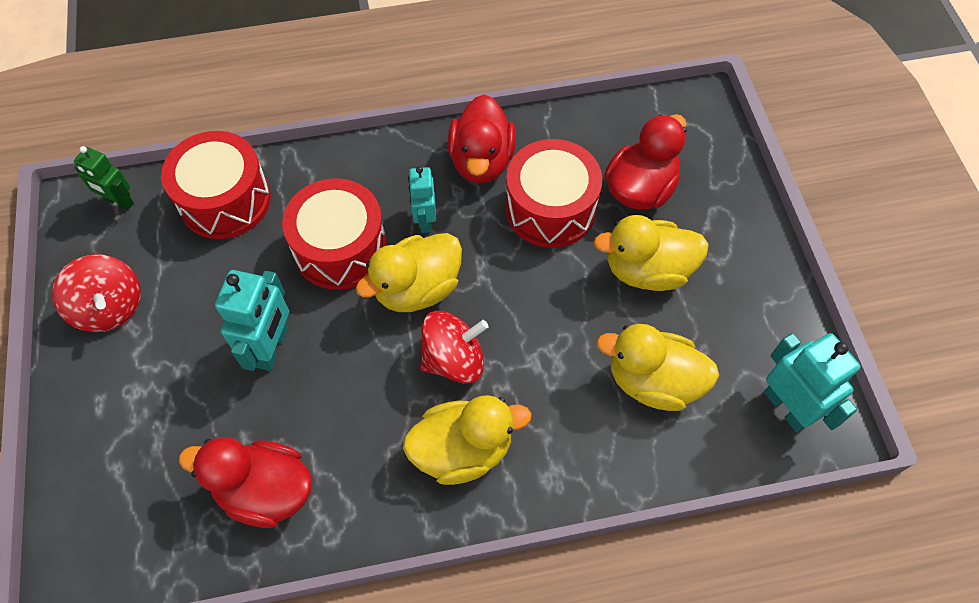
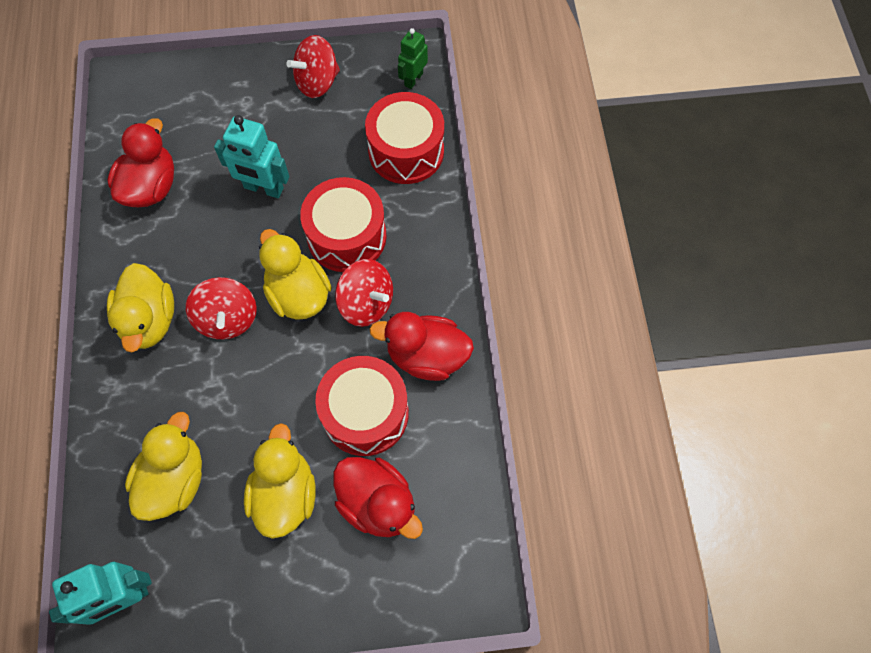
camera: 95 degrees right, 5 degrees up
(425, 220) = (366, 303): turquoise robot -> red spinning top

